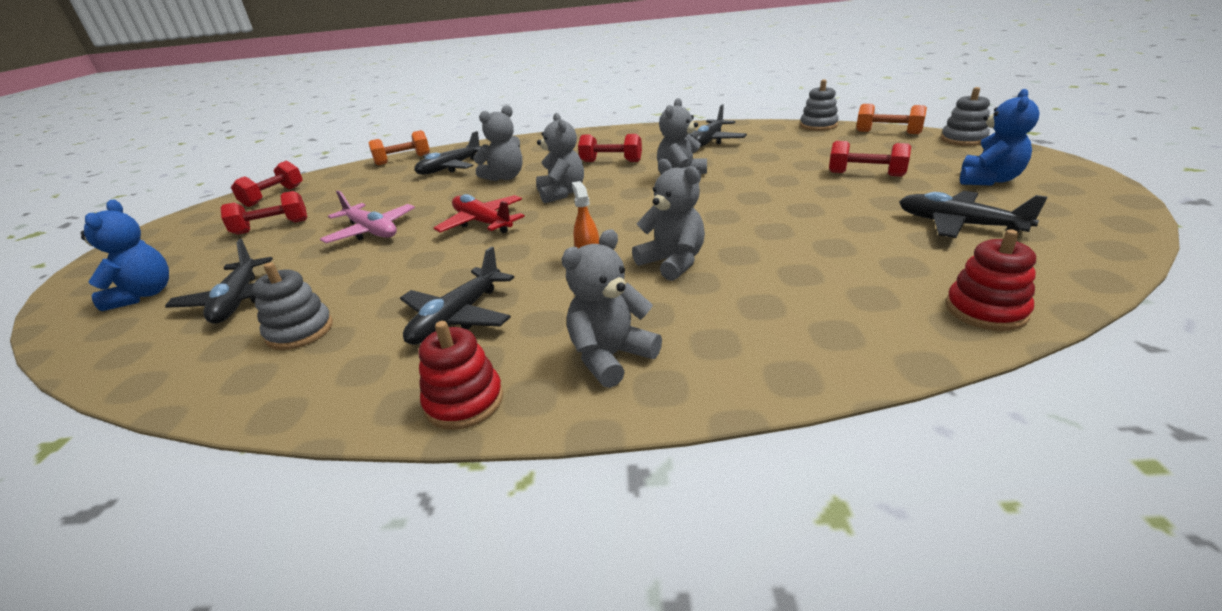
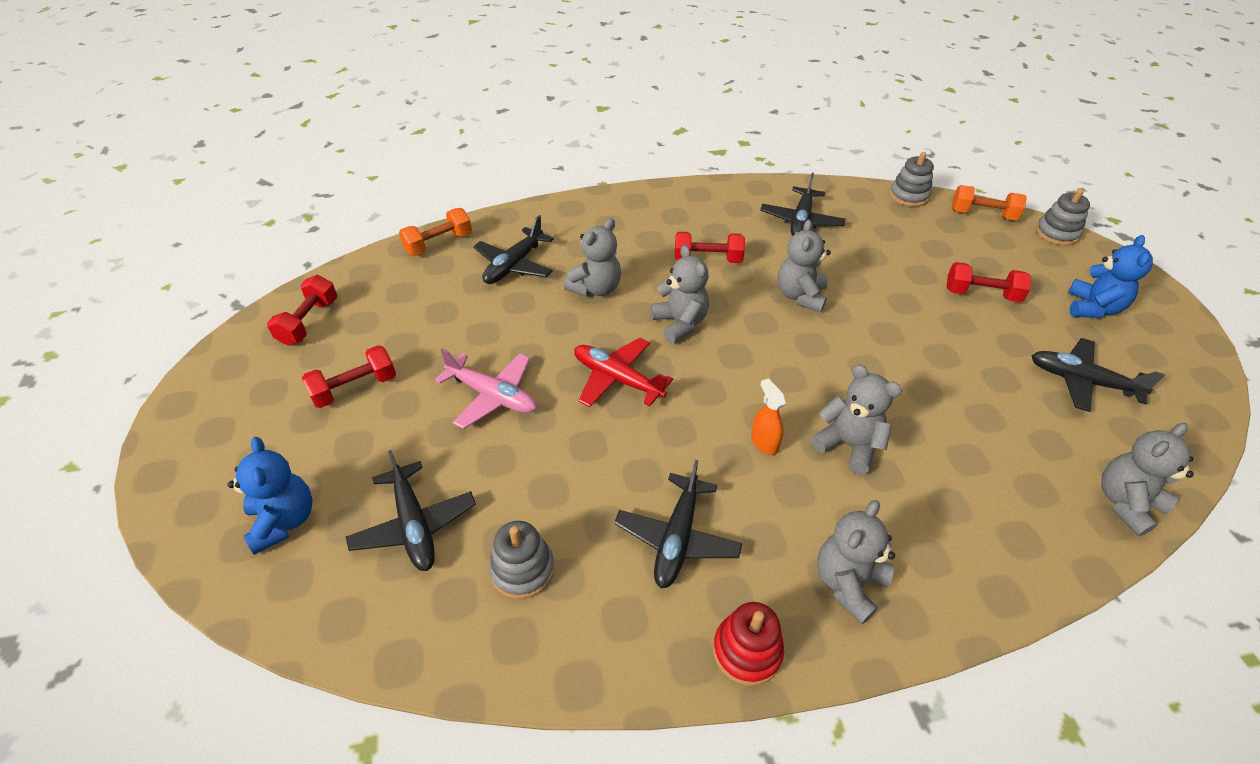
camera: 15 degrees left, 15 degrees up
(985, 310) = (1125, 503): red stacking toy -> grey teddy bear

